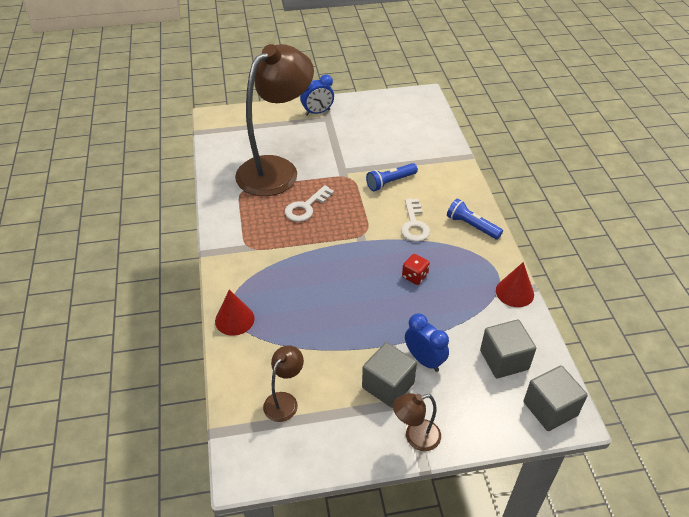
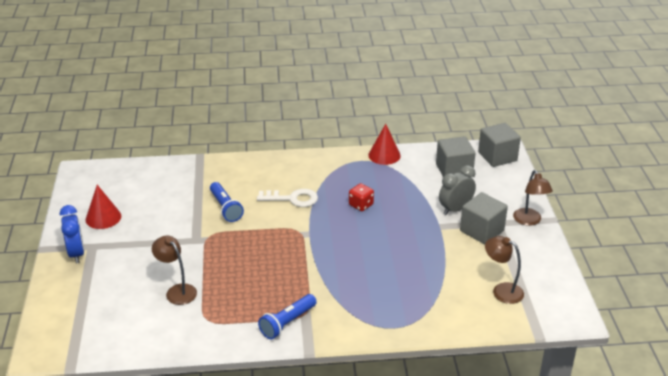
camera: 85 degrees left, 10 degrees down
(234, 319) = (408, 324): red cone -> red cone (103, 217)
(276, 169) = (177, 291): brown lamp -> brown lamp, size x0.41
(306, 207) = (250, 269): white key -> none
(424, 360) = (455, 209): blue clock -> grey clock
(472, 226) = (301, 166): blue flashlight -> blue flashlight (287, 323)

